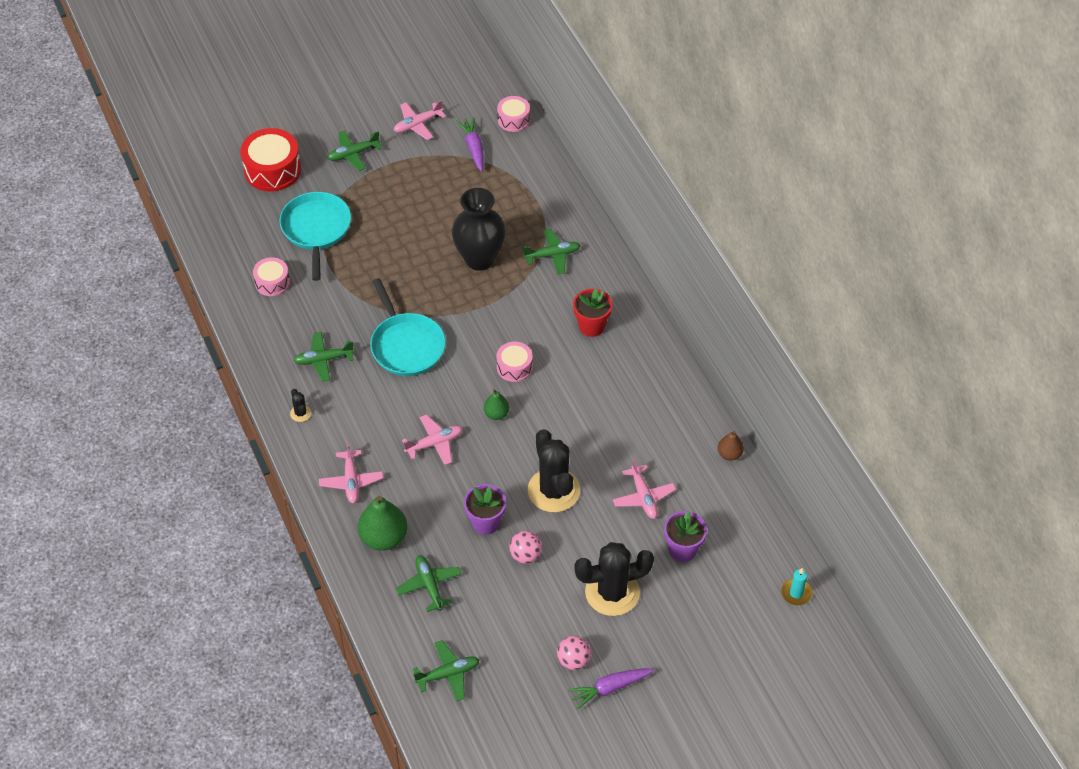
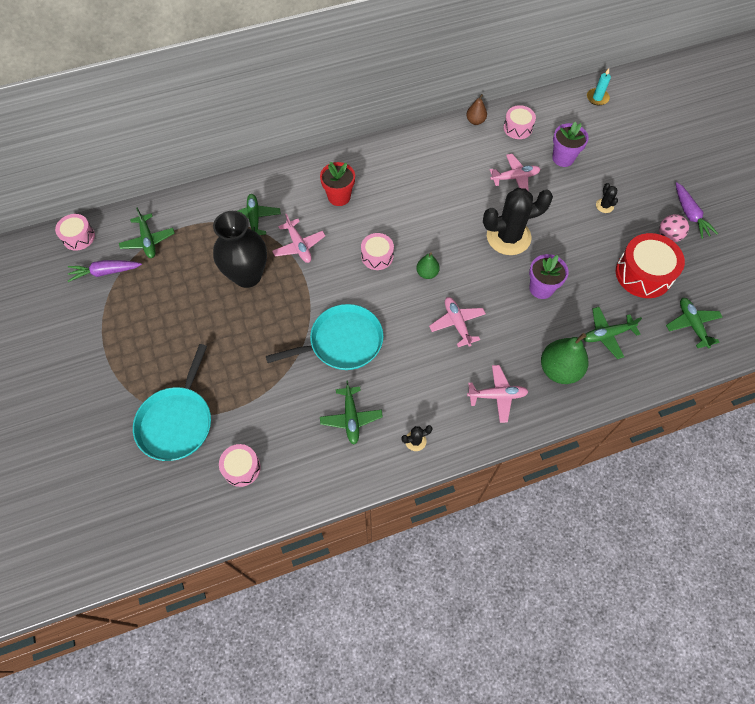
camera: 85 degrees left, 10 degrees up
(272, 170) = (79, 467): red drum -> red drum (643, 274)
(316, 229) = (177, 422): turquoise pan -> turquoise pan turned 75 degrees counterclockwise
(353, 154) = (80, 383): green plane -> green plane (148, 240)
(418, 124) = (57, 319): pink plane -> pink plane (299, 246)
(525, 555) = (573, 261): pink ball -> none
(612, 592) = (604, 206): black cactus -> black cactus, size x0.42
(726, 500) = (517, 128): none -> pink drum

